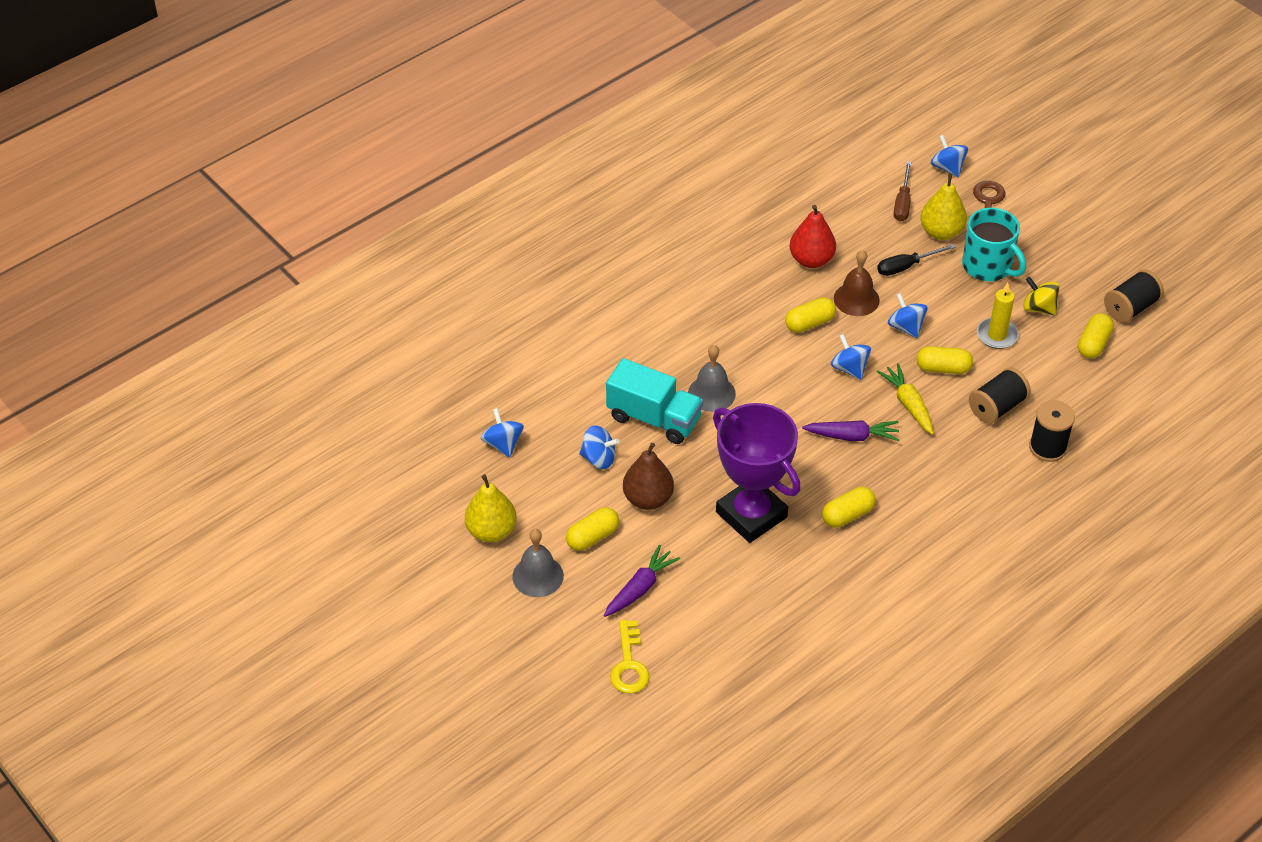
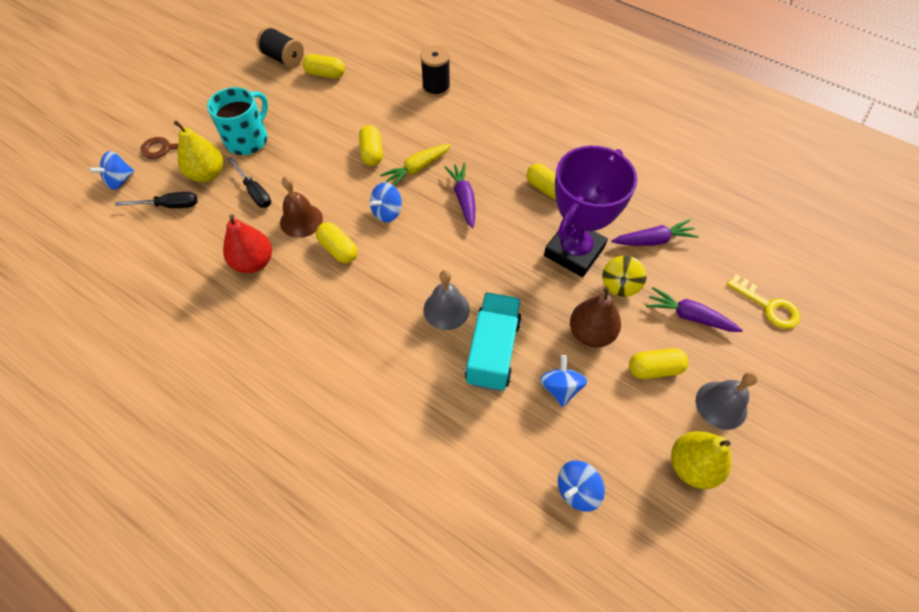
camera: 105 degrees left, 10 degrees up
(592, 537) = (654, 368): yellow capsule -> yellow capsule turned 45 degrees counterclockwise
(629, 664) = (768, 306): yellow key -> yellow key turned 60 degrees clockwise
(746, 591) = (653, 240): none -> purple carrot
(902, 203) = (169, 206): brown screwdriver -> black screwdriver
(906, 327) = (329, 182): blue spinning top -> none
(997, 335) = (327, 126): yellow candle -> none
(997, 407) = (404, 118): black spool -> none
(1038, 308) = (292, 106): yellow spinning top -> yellow spinning top (620, 285)

